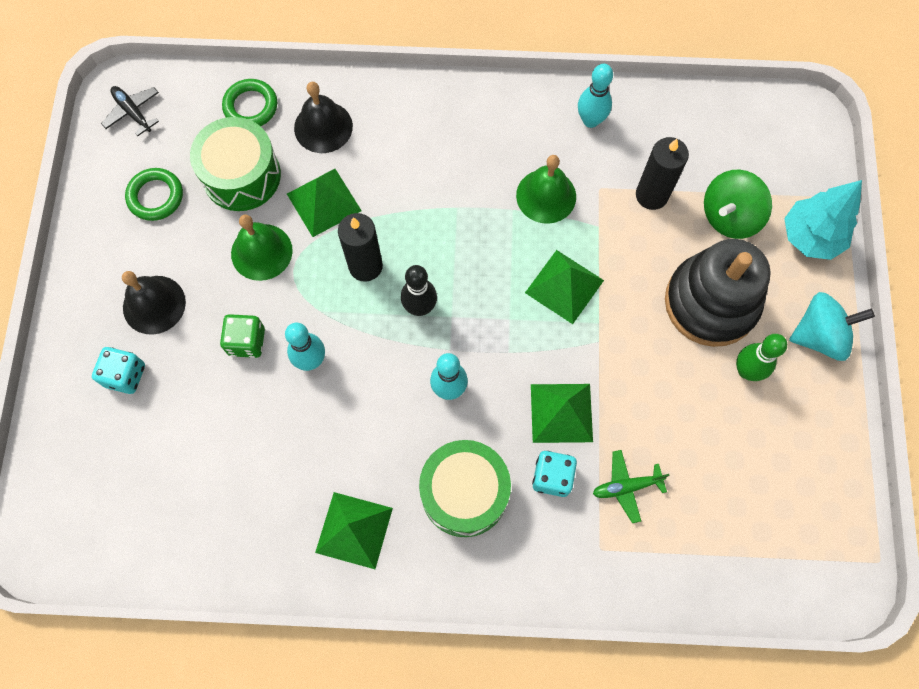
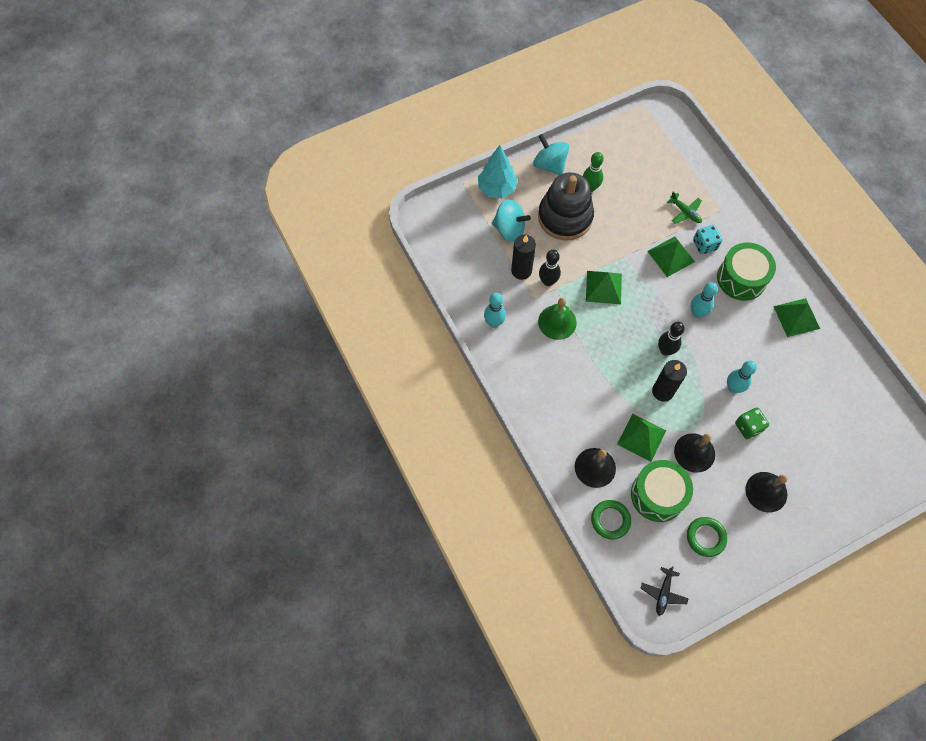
camera: 120 degrees left, 5 degrees down
(125, 375) = (813, 479): turquoise dice -> none
(261, 252) = (694, 452): green bell -> black bell
(615, 219) = (548, 281): none -> black bowling pin
(729, 216) = (509, 229): green spinning top -> turquoise spinning top

